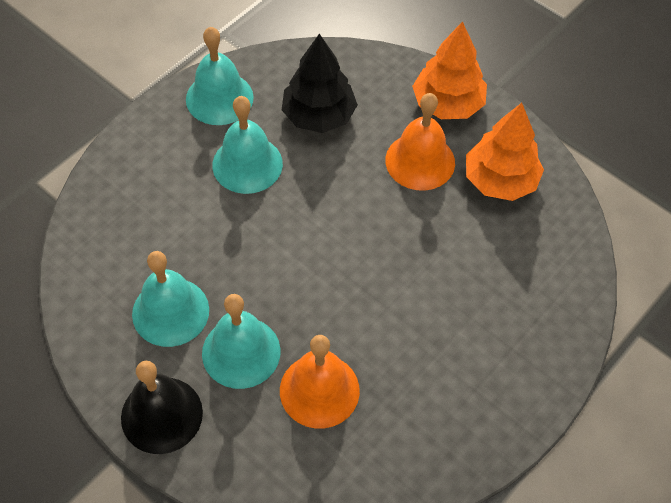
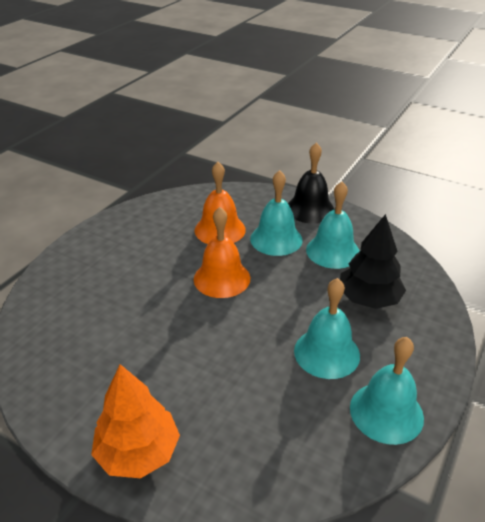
camera: 170 degrees right, 20 degrees down
(319, 116) = (276, 412): black tree -> black tree (368, 299)
(420, 161) = (165, 383): orange bell -> orange bell (222, 278)
(500, 180) = (86, 378): orange tree -> none

